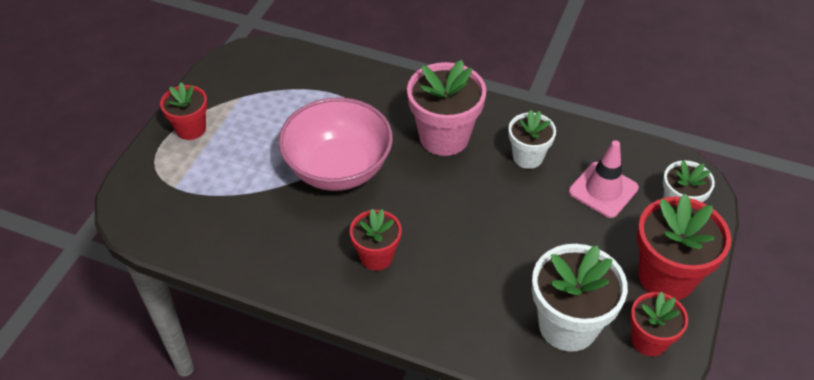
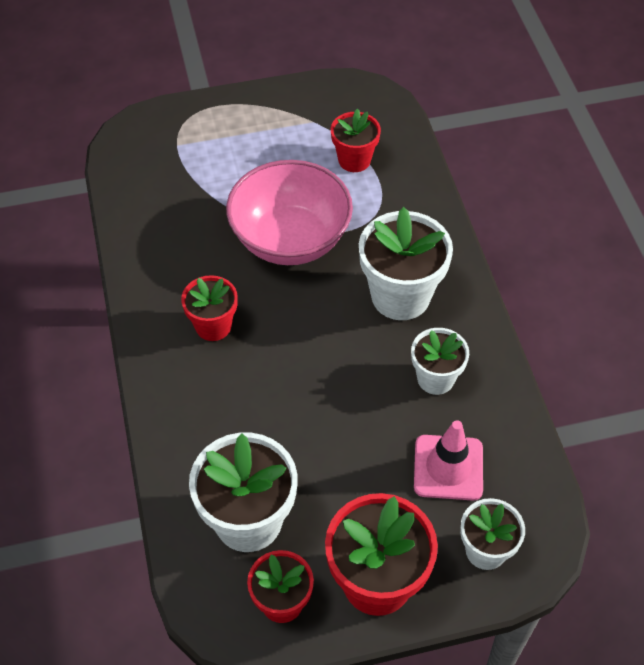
camera: 55 degrees right, 5 degrees up
(191, 129) = (247, 113): red flower pot -> red flower pot (354, 160)
(444, 137) = (400, 296): pink flower pot -> white flower pot

